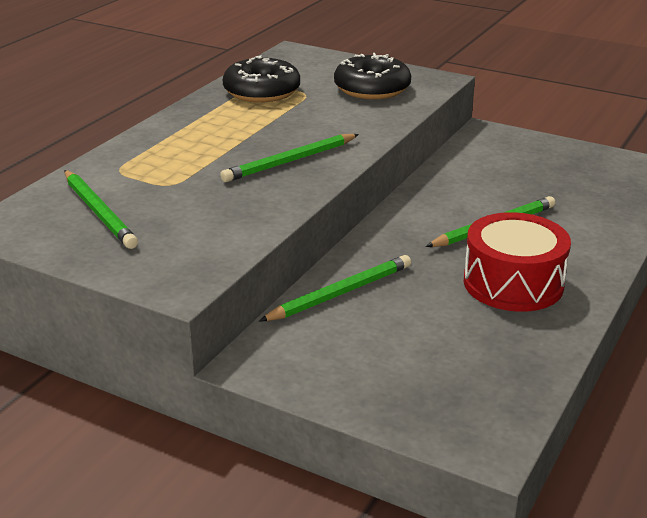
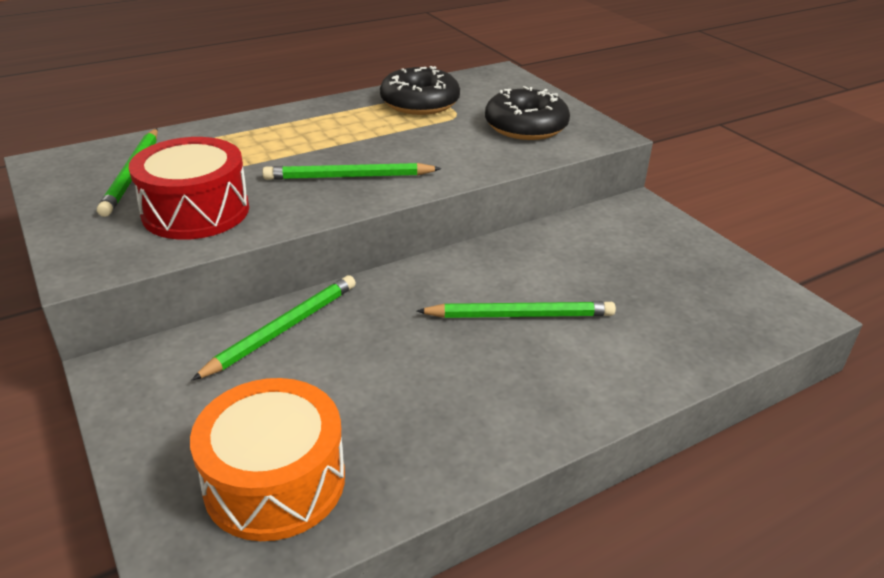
camera: 30 degrees right, 5 degrees up
(340, 293) = (283, 329): green pencil -> green pencil turned 45 degrees counterclockwise
(465, 378) = (275, 481): none -> orange drum
(513, 283) = (461, 389): red drum -> red drum (196, 211)

